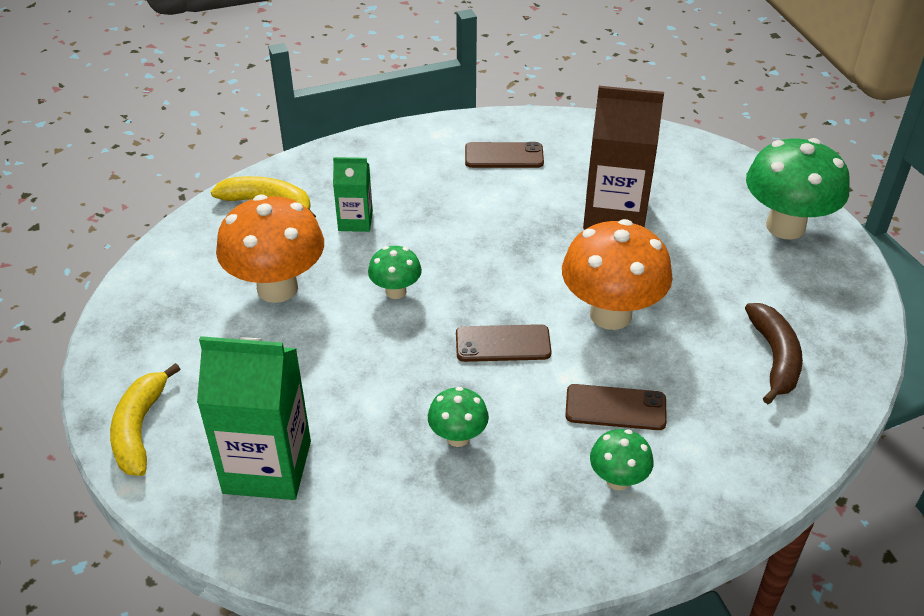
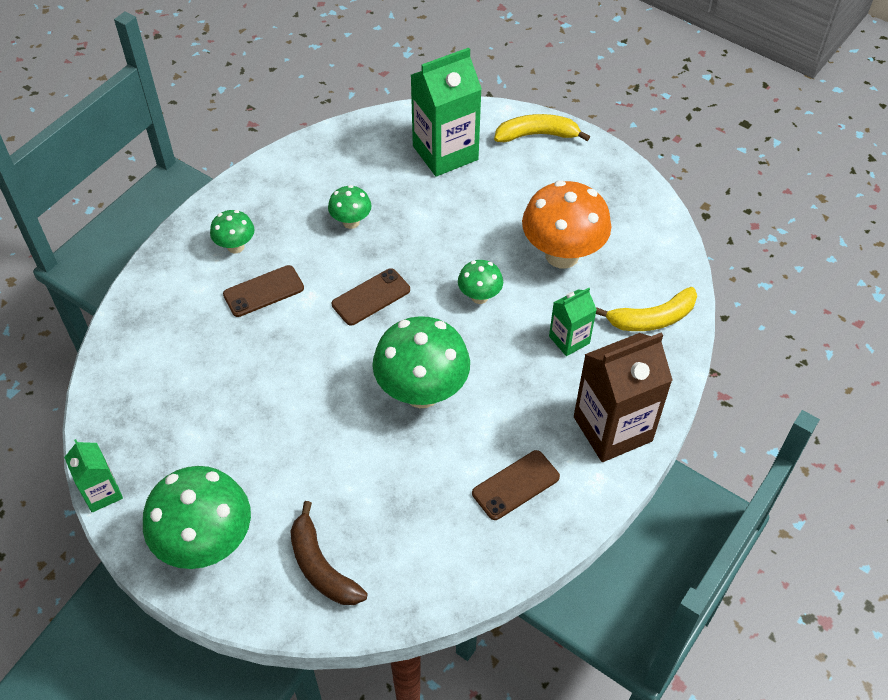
camera: 145 degrees right, 10 degrees up
(140, 429) = (537, 135): yellow banana -> yellow banana turned 60 degrees counterclockwise
(523, 243) = (422, 392): none -> green mushroom
(610, 314) = (310, 362): orange mushroom -> none
(615, 214) = (368, 470): brown carton -> brown carton (612, 429)
(774, 358) = (167, 390): brown banana -> brown banana (321, 566)
(872, 301) = (102, 493): none -> green carton

